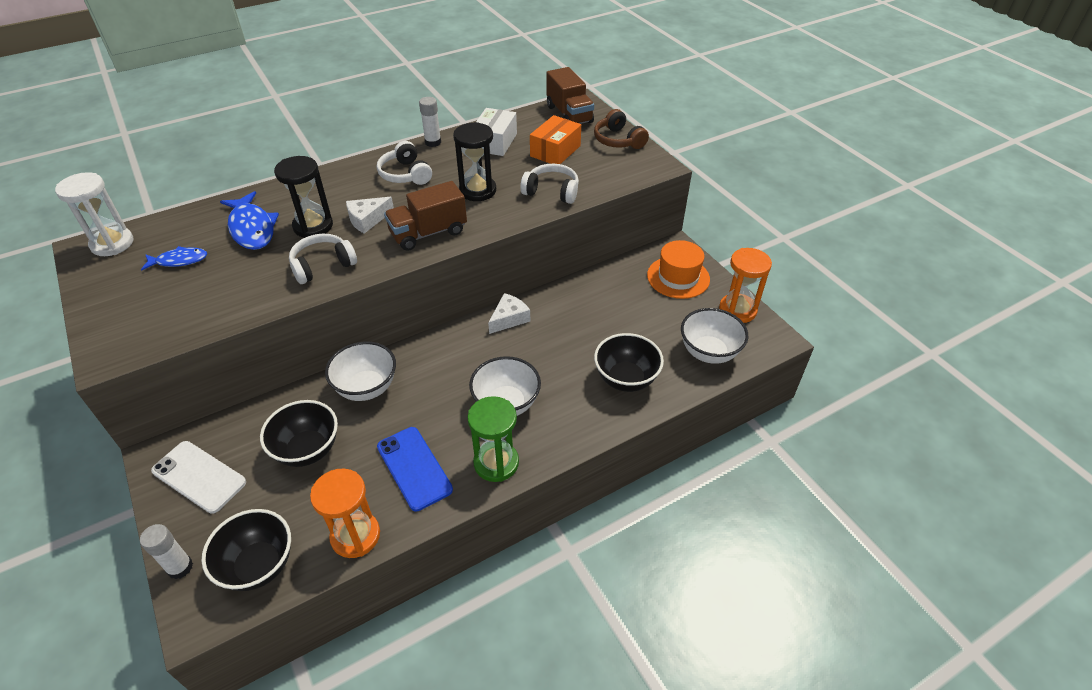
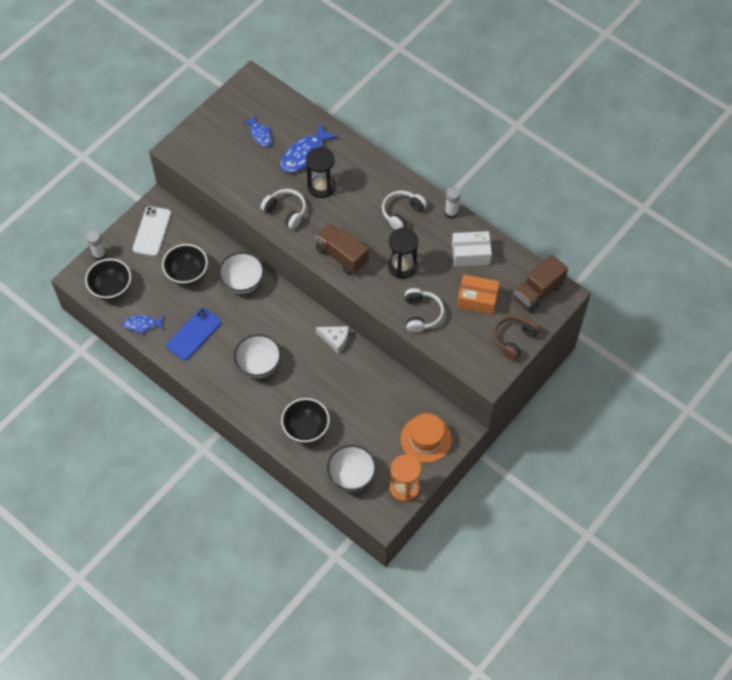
camera: 70 degrees right, 15 degrees up
(112, 244) = (261, 91): white hourglass -> none
(355, 536) = (142, 324): orange hourglass -> blue fish
(367, 219) = (341, 214): white cheese -> none
(496, 463) = (212, 375): green hourglass -> none

